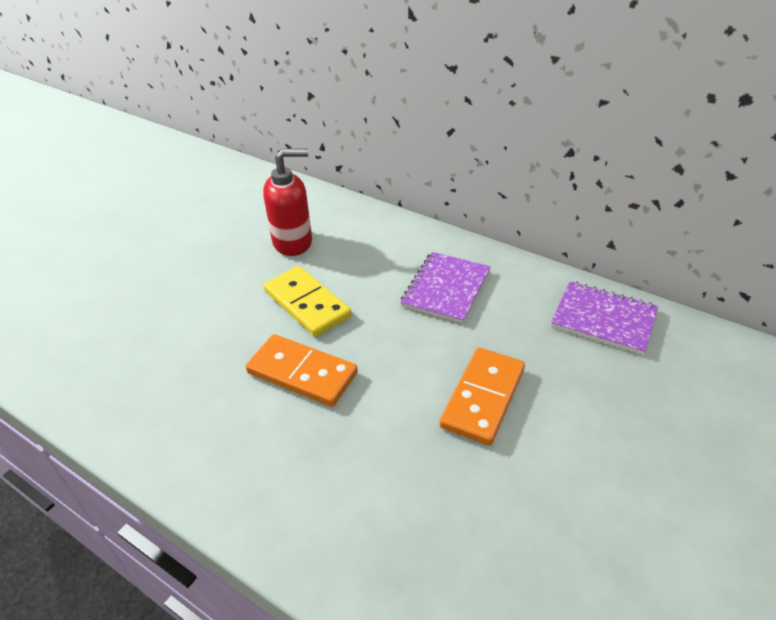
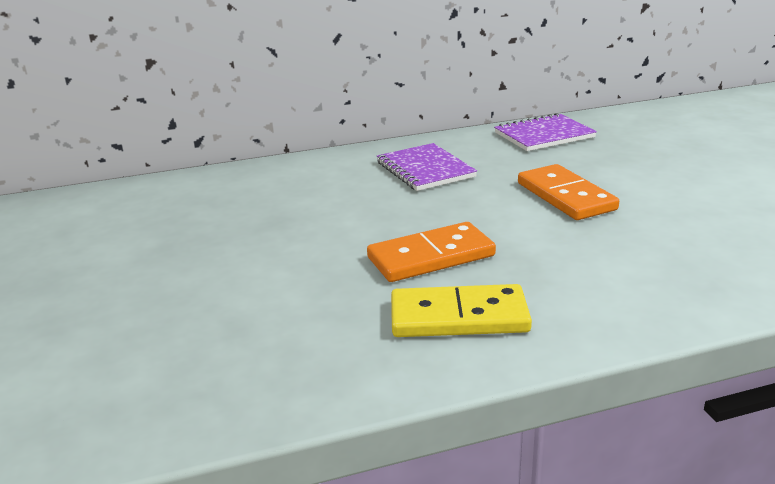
camera: 50 degrees left, 15 degrees down
(293, 242) = (240, 208): red soap dispenser -> none
(307, 304) = (342, 228): yellow domino -> yellow domino (459, 317)

